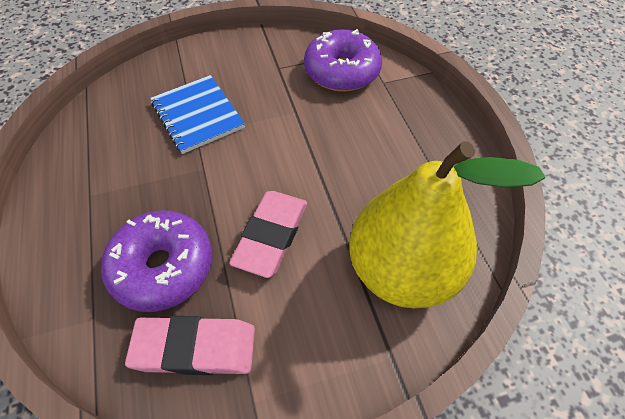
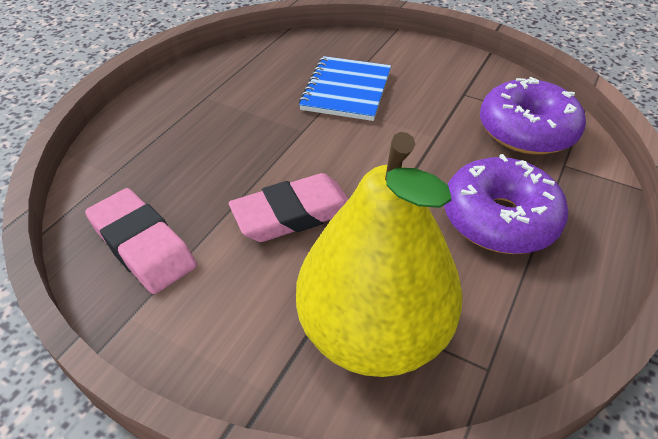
camera: 45 degrees right, 10 degrees down
(163, 267) = (191, 176): purple donut -> purple donut (499, 219)

